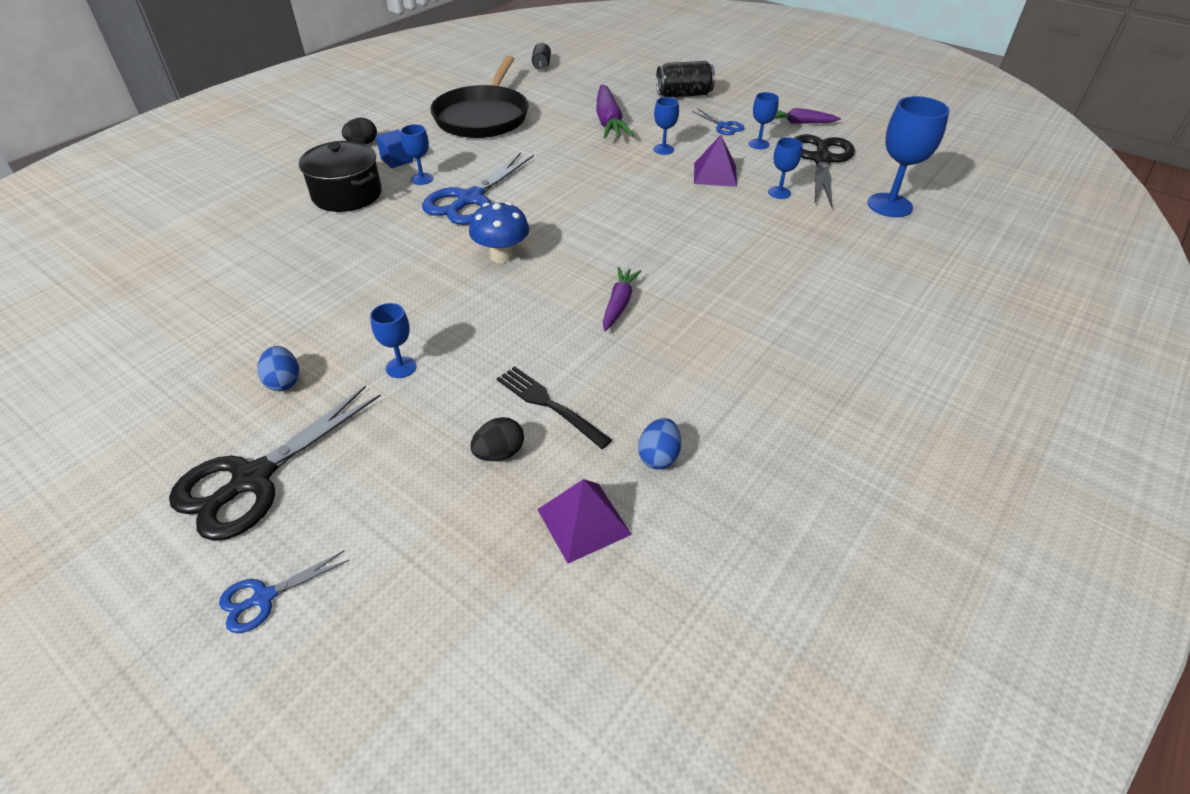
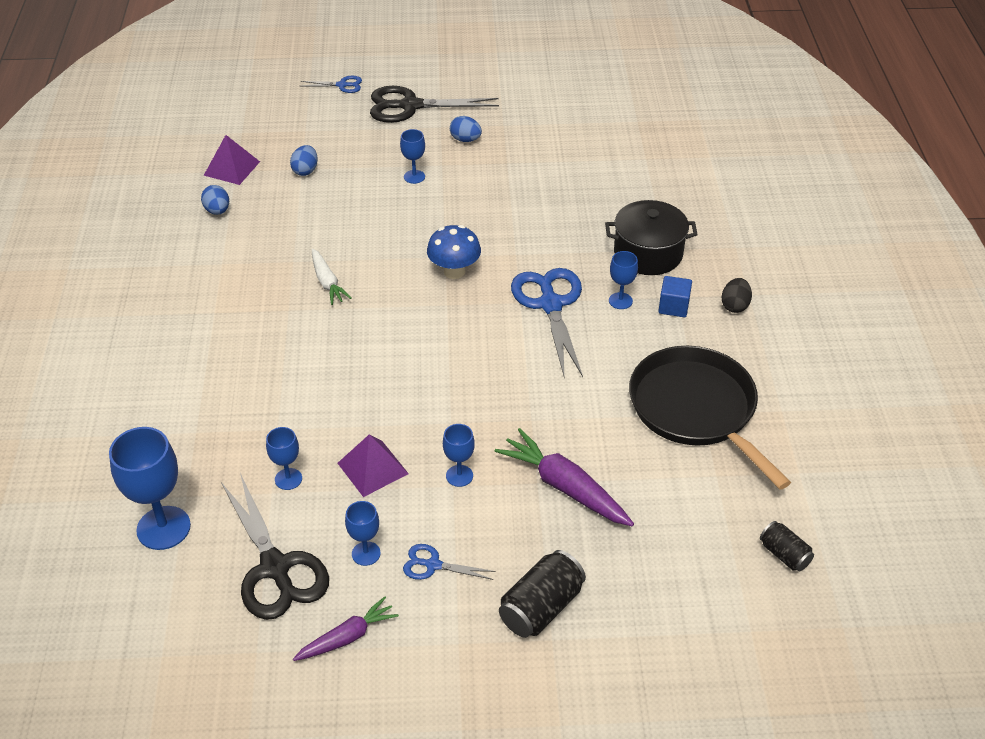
camera: 140 degrees right, 0 degrees up
(252, 479) = (410, 106): black scissors -> black scissors turned 90 degrees counterclockwise
(264, 597) = (342, 85): blue scissors -> blue scissors turned 75 degrees clockwise
(499, 453) = (305, 171): black egg -> blue egg
(549, 405) = (305, 203): black fork -> none
(619, 304) = (327, 282): purple carrot -> white carrot

